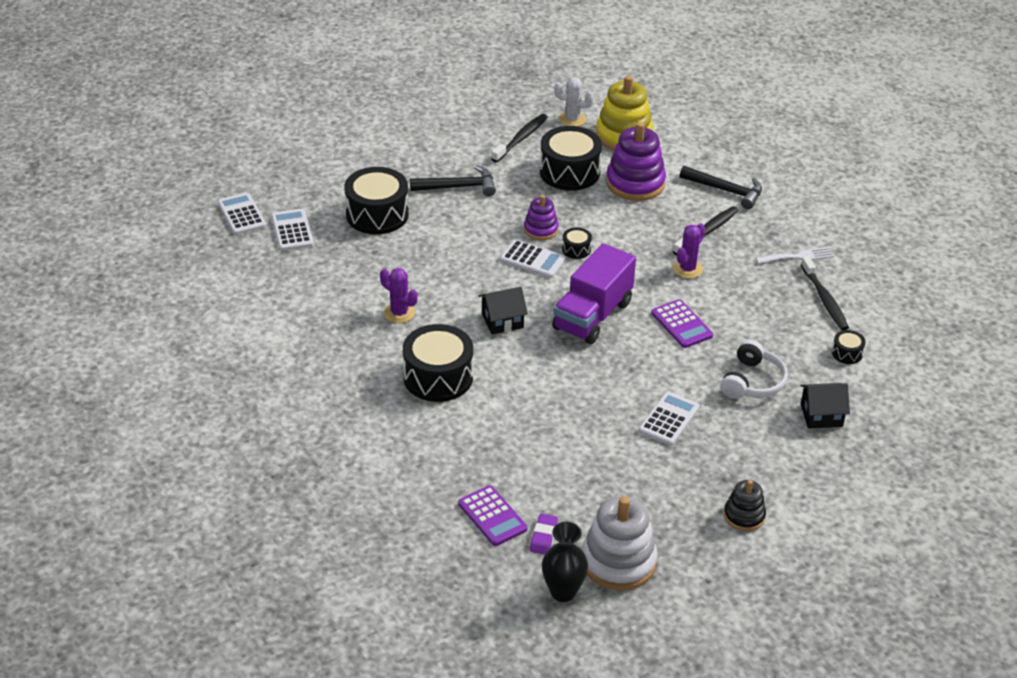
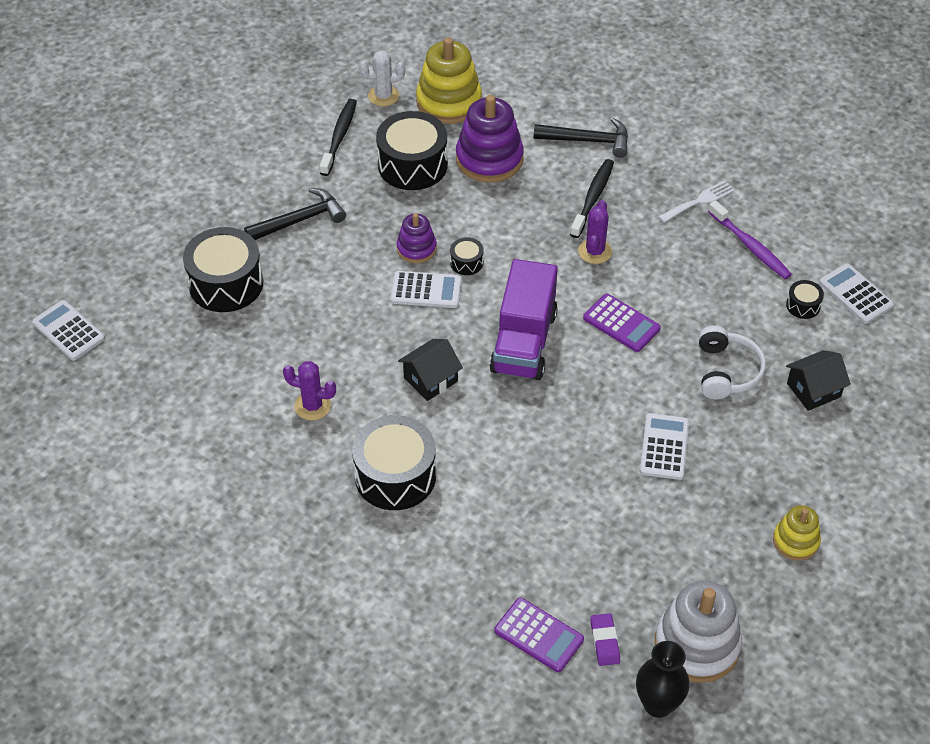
camera: 20 degrees left, 10 degrees up
(292, 231) = (138, 335): white calculator -> white calculator (855, 294)
(744, 516) = (795, 541): black stacking toy -> yellow stacking toy
(824, 299) = (750, 246): black toothbrush -> purple toothbrush

